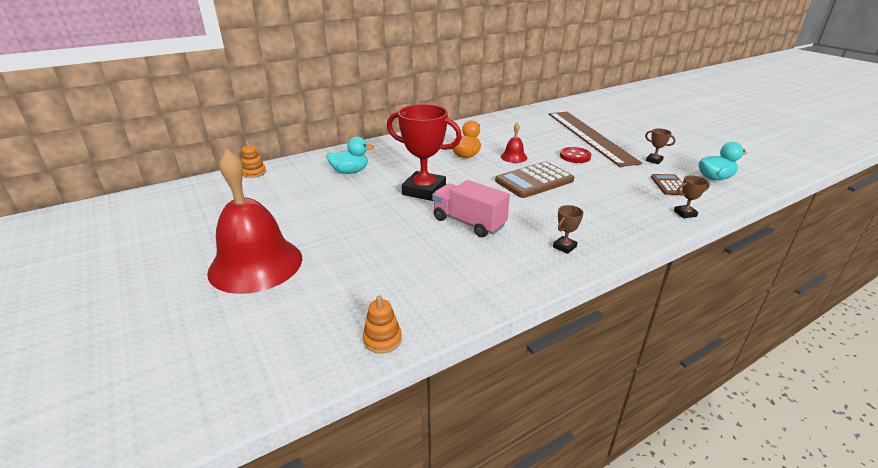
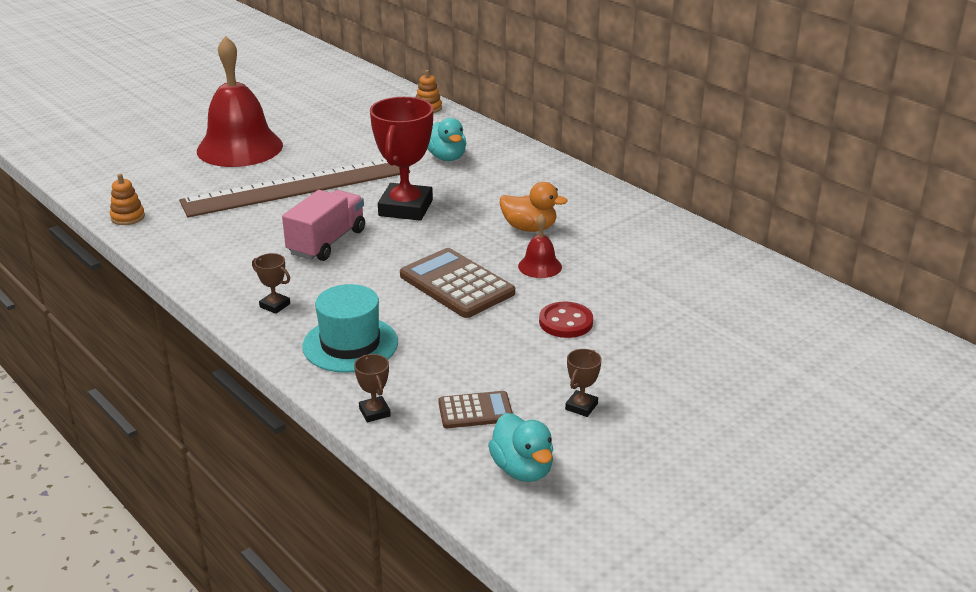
camera: 80 degrees right, 0 degrees up
(590, 136) = (673, 342): brown ruler -> brown ruler (297, 187)
(612, 218) = (350, 344): none -> turquoise hat

